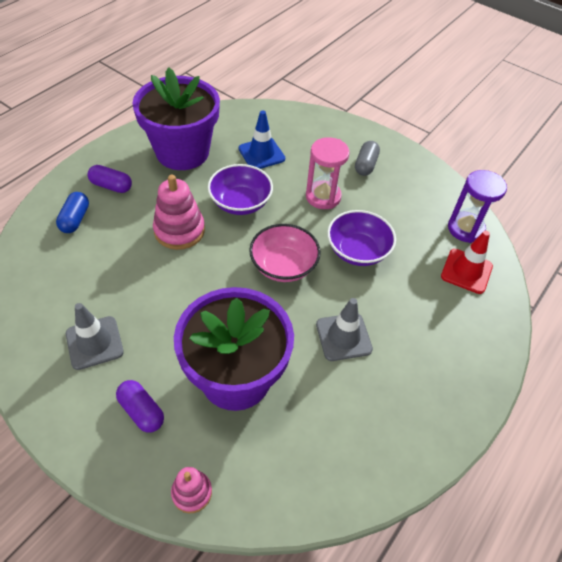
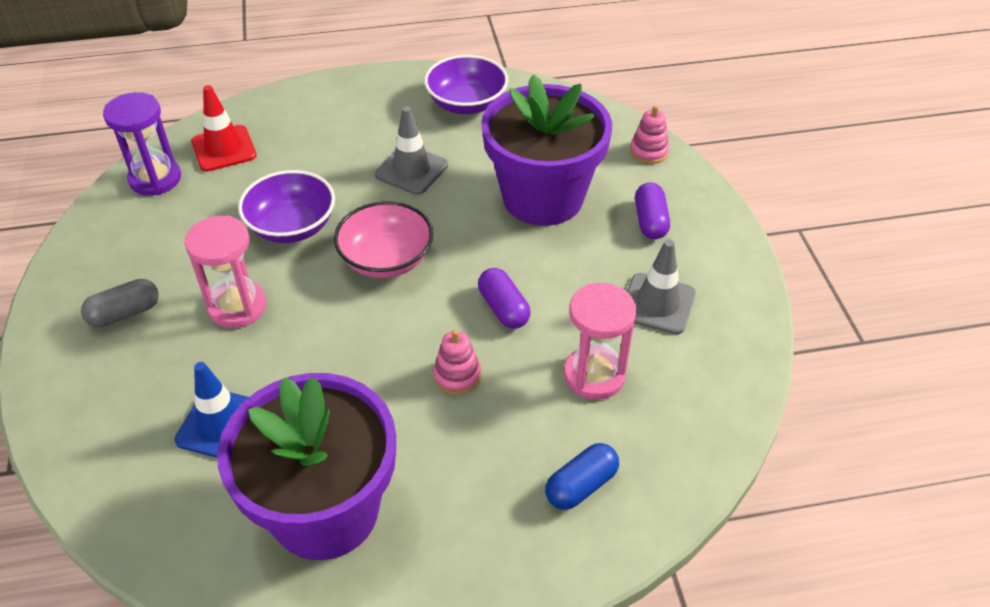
camera: 135 degrees left, 5 degrees down
(105, 273) = (594, 375): none -> pink hourglass
(111, 186) = (487, 515): purple capsule -> purple capsule (503, 308)
(179, 230) = (457, 375): pink stacking toy -> pink stacking toy, size x0.58
(240, 202) = (342, 365): purple bowl -> purple bowl (466, 104)

